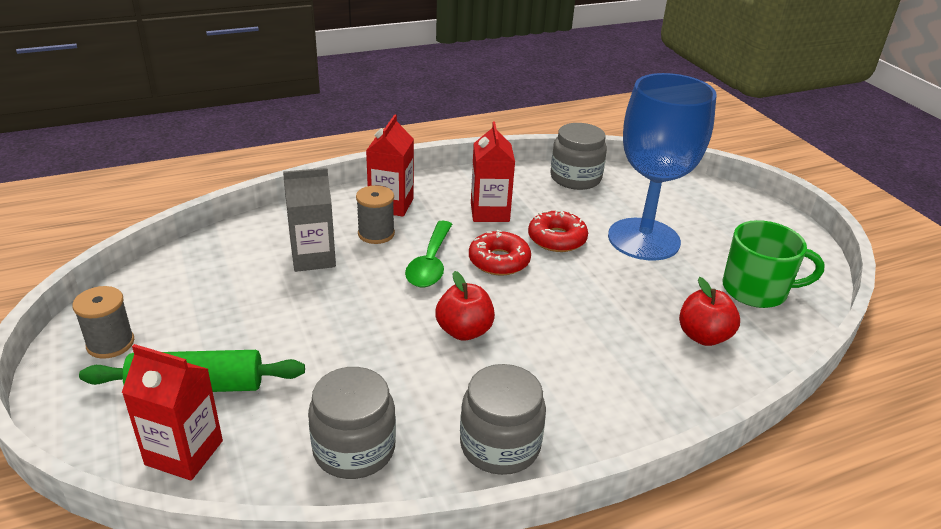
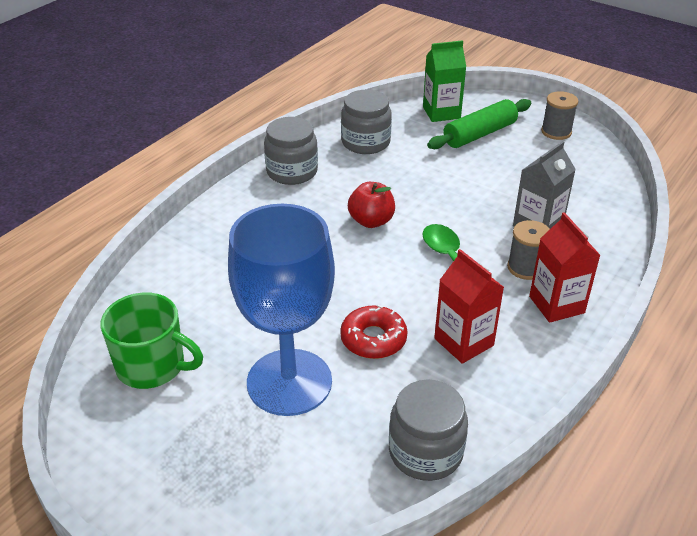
camera: 150 degrees right, 5 degrees up
(184, 453) = (441, 112): red carton -> green carton
(499, 261) = (402, 289): red donut -> none
(703, 336) = (191, 293): red apple -> none
(756, 290) = (152, 366): green mug -> green mug turned 135 degrees counterclockwise

